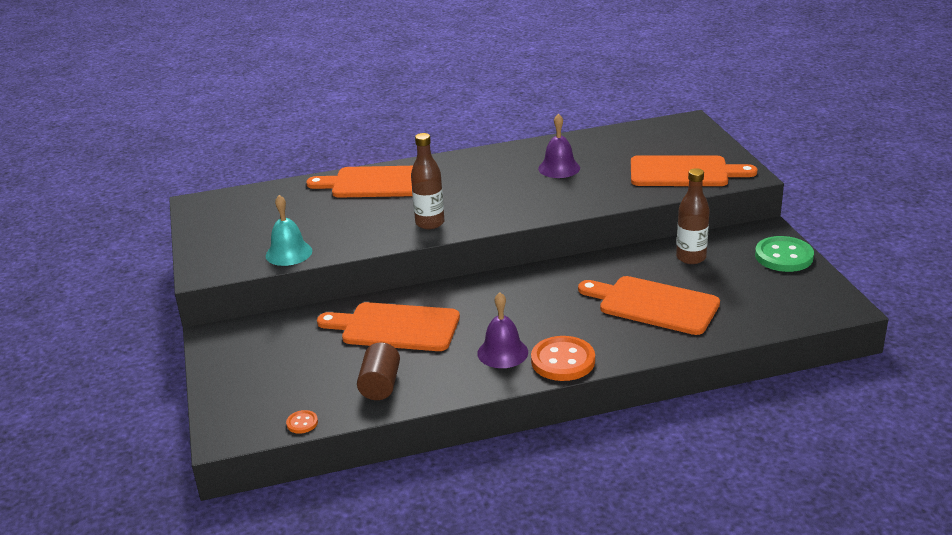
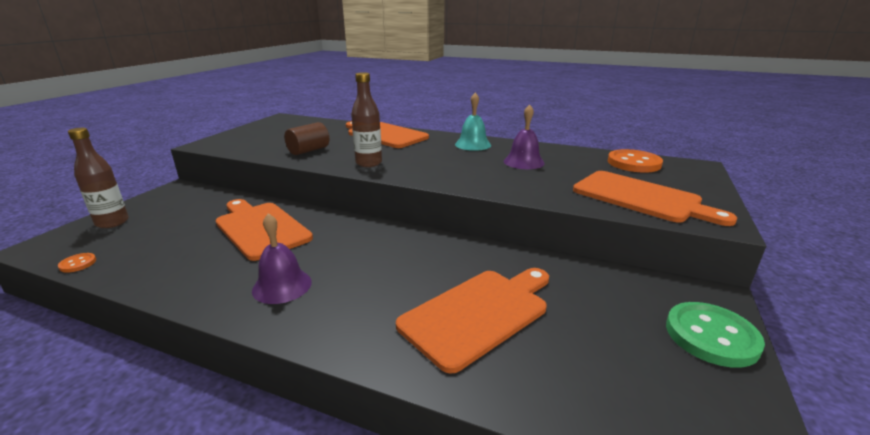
camera: 35 degrees right, 5 degrees down
(289, 253) = (261, 150): turquoise bell -> turquoise bell (473, 144)
(380, 385) = (167, 263): brown cylinder -> brown cylinder (308, 150)
(563, 361) = (308, 323): orange button -> orange button (634, 163)
(654, 305) = (478, 313): orange cutting board -> orange cutting board turned 75 degrees clockwise
(691, 258) = (583, 285): brown bottle -> brown bottle (112, 222)

